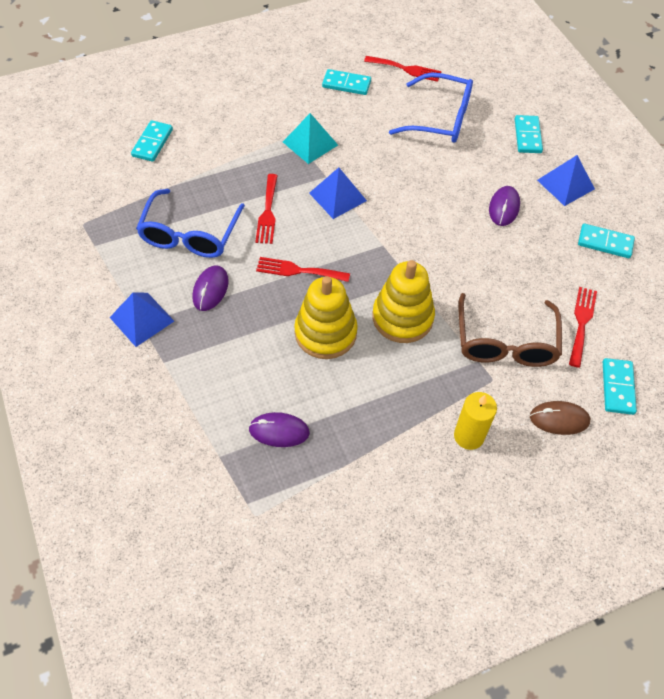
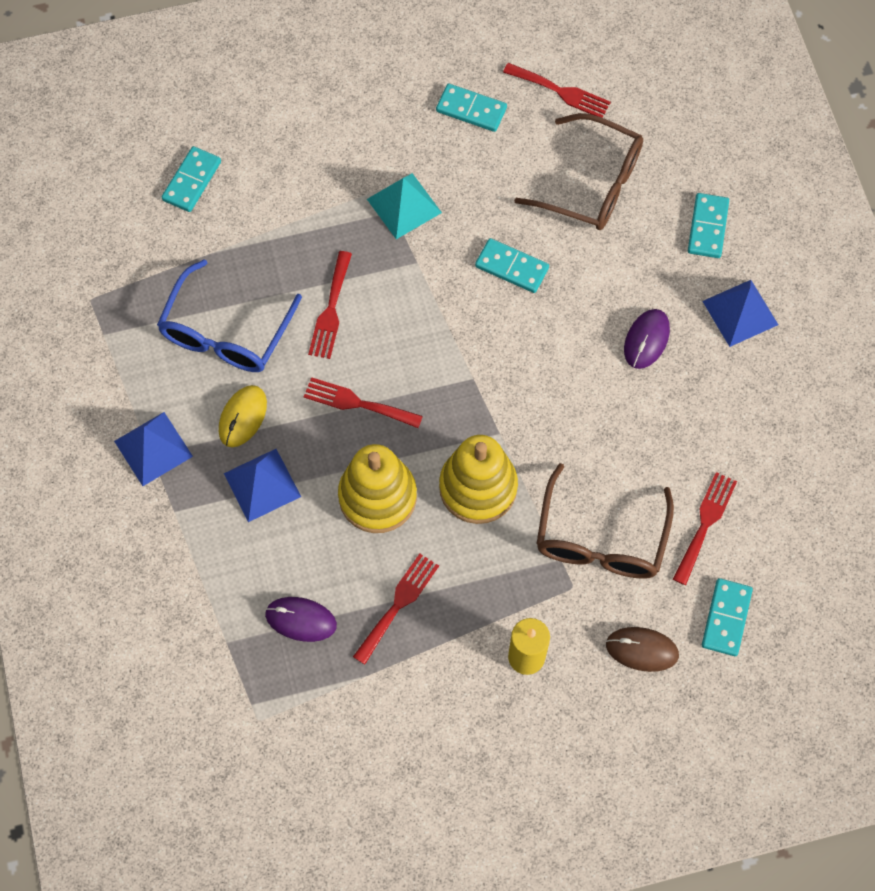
camera: 10 degrees right, 10 degrees up
(210, 289) = (243, 417): purple mouse -> yellow mouse
(337, 196) = (426, 296): blue pyramid -> blue pyramid (262, 485)
(357, 409) = (398, 604): none -> red fork
(439, 118) = (591, 184): blue glasses -> brown glasses
(605, 243) = (768, 410): turquoise domino -> turquoise domino (511, 267)

